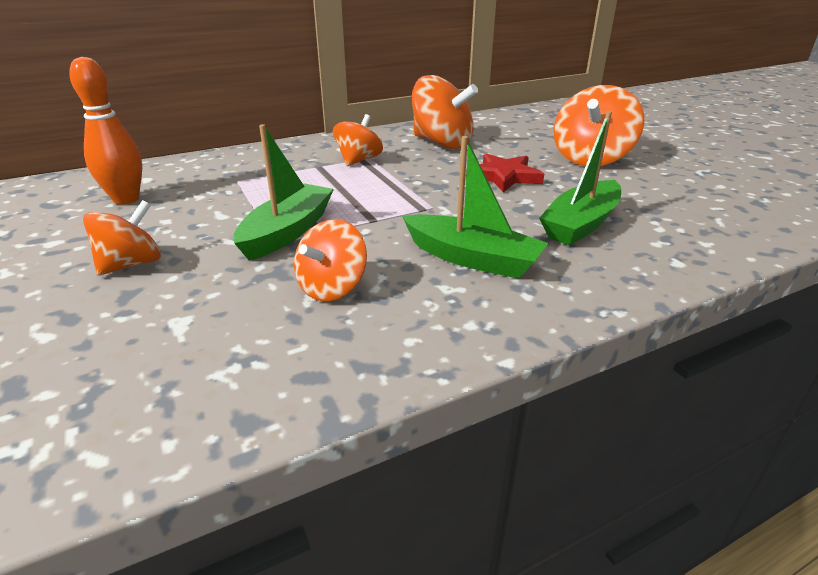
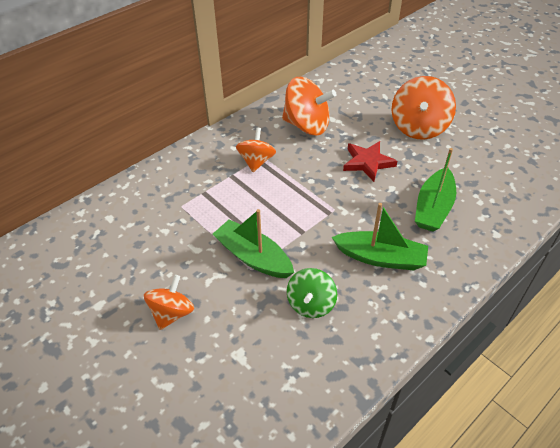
camera: 15 degrees left, 15 degrees up
(126, 199) = (114, 246): orange bowling pin -> none
(288, 231) = (253, 257): green boat -> green boat turned 60 degrees counterclockwise
(332, 287) = (311, 304): orange spinning top -> green spinning top

